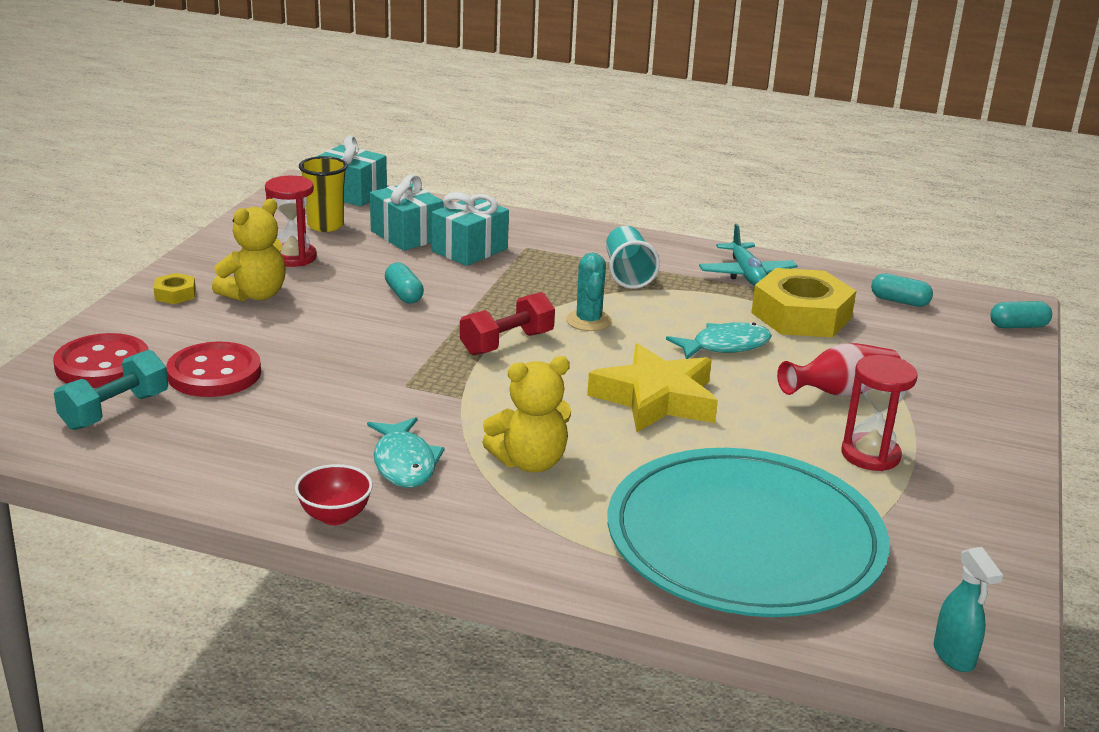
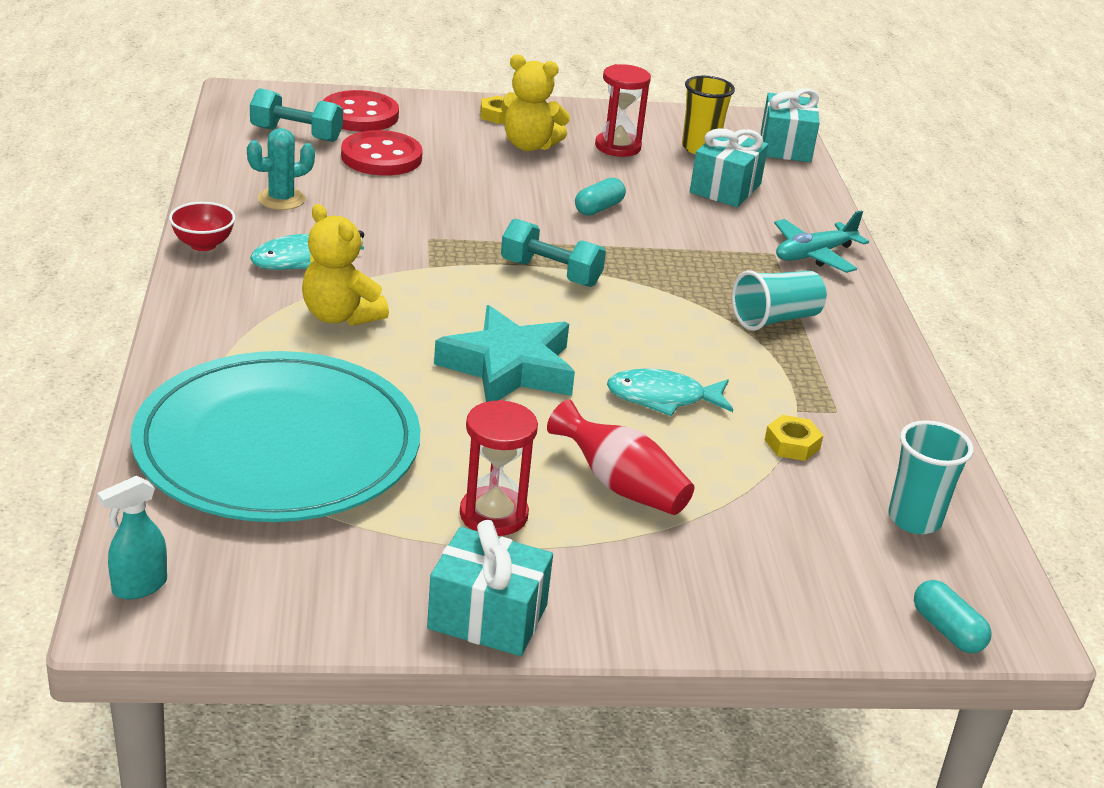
camera: 65 degrees right, 5 degrees up
(469, 250) = (730, 224): turquoise gift -> turquoise gift (487, 617)
(507, 343) = (550, 273): red dumbbell -> turquoise dumbbell
(588, 321) = (640, 310): turquoise cactus -> turquoise cactus (281, 199)
(656, 399) = (508, 367): yellow star -> turquoise star
(725, 346) = (663, 398): turquoise fish -> turquoise fish turned 135 degrees clockwise
(746, 274) = (862, 396): turquoise plane -> turquoise plane (814, 255)
(801, 315) = (792, 444): yellow nut -> yellow nut, size x0.43
(899, 301) = (914, 519): turquoise capsule -> turquoise cup

